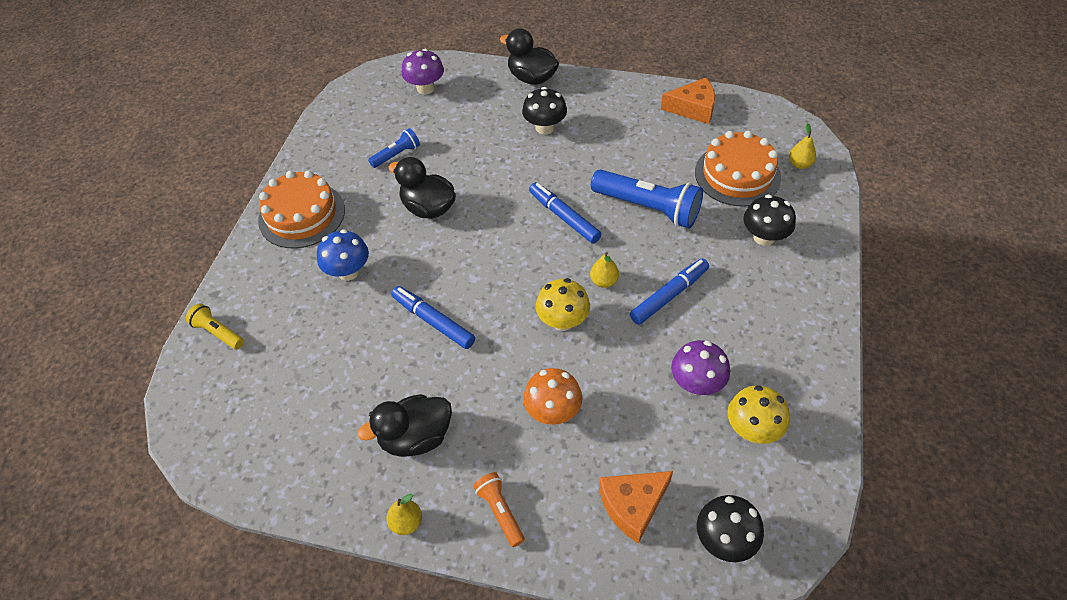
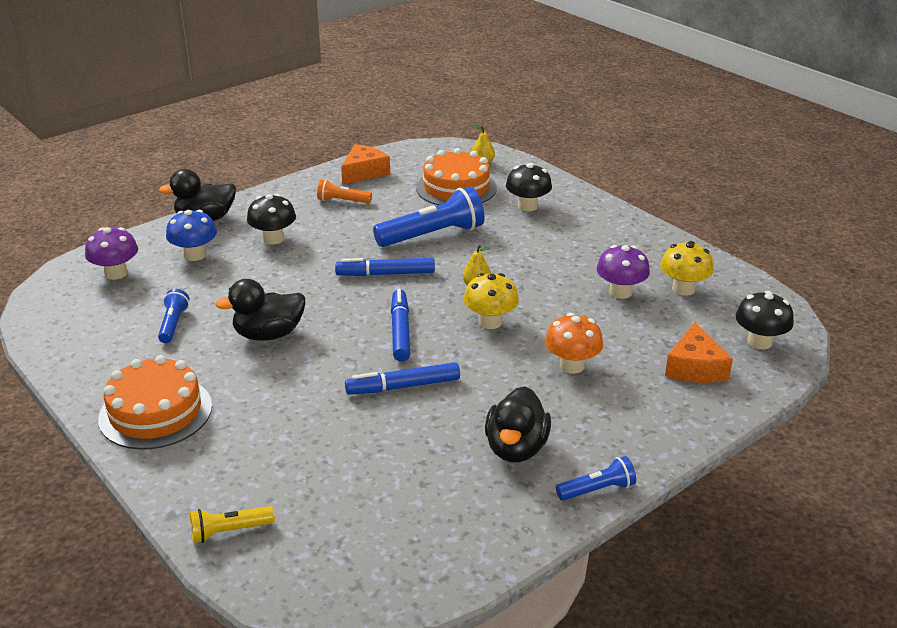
camera: 55 degrees left, 20 degrees down
(348, 271) = (275, 411): blue mushroom -> blue mushroom (194, 255)
(406, 522) = (597, 490): yellow pear -> blue flashlight
(500, 511) = (637, 433): orange flashlight -> orange flashlight (342, 201)
(669, 295) = (528, 266): blue marker -> blue marker (400, 331)

